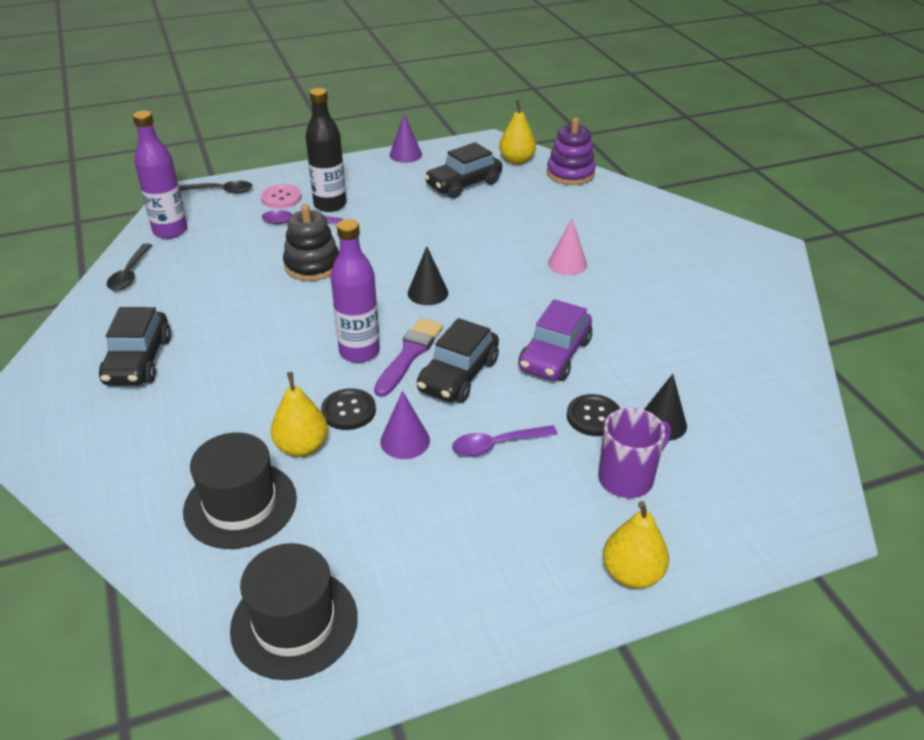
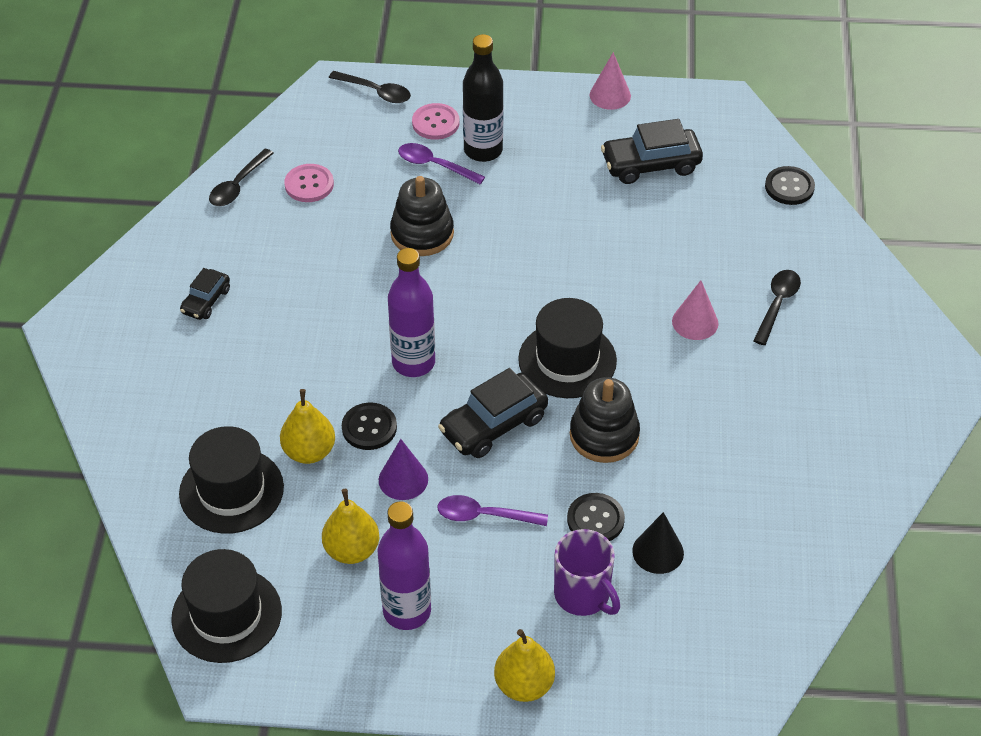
camera: 25 degrees right, 10 degrees up
(138, 361) = (206, 301): black car -> black car, size x0.58
(170, 231) = (300, 137): purple bottle -> purple bottle (407, 611)
(195, 258) = (309, 184): none -> pink button
(405, 155) = (610, 95): purple cone -> pink cone
(409, 354) = (460, 383): purple brush -> none
(428, 293) = (521, 311): black cone -> none
(488, 314) = (567, 360): none -> black hat
(516, 161) = (737, 145): yellow pear -> yellow pear (352, 550)
(555, 355) = (604, 435): purple car -> black stacking toy
(570, 174) = (789, 187): purple stacking toy -> black button
(617, 238) = (777, 304): none -> black spoon
(627, 478) = (583, 595): purple mug -> purple mug turned 60 degrees clockwise

